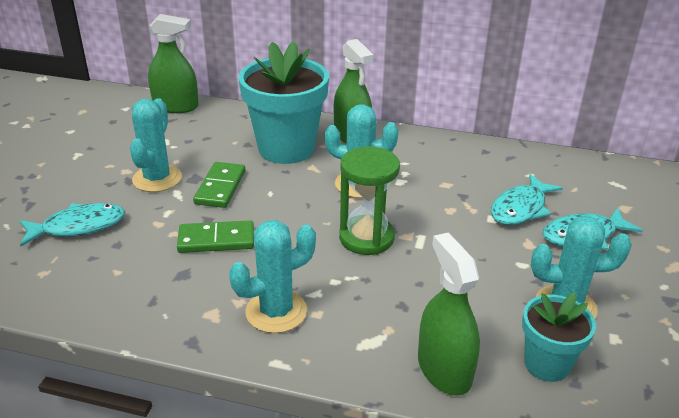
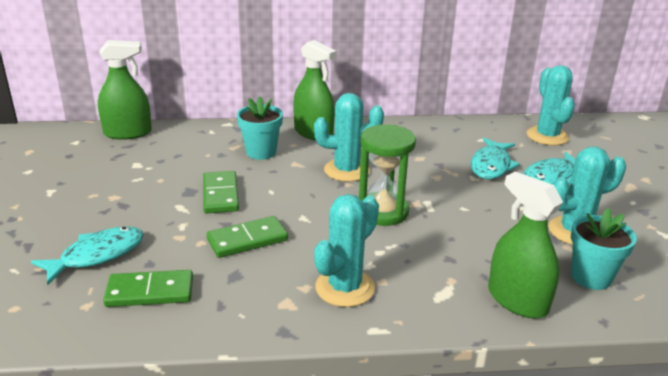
camera: 20 degrees left, 5 degrees down
(101, 272) = (150, 292): none -> green domino
(157, 179) = (151, 198): turquoise cactus -> turquoise cactus (547, 136)
(286, 148) = (261, 152): turquoise flower pot -> turquoise flower pot, size x0.55

